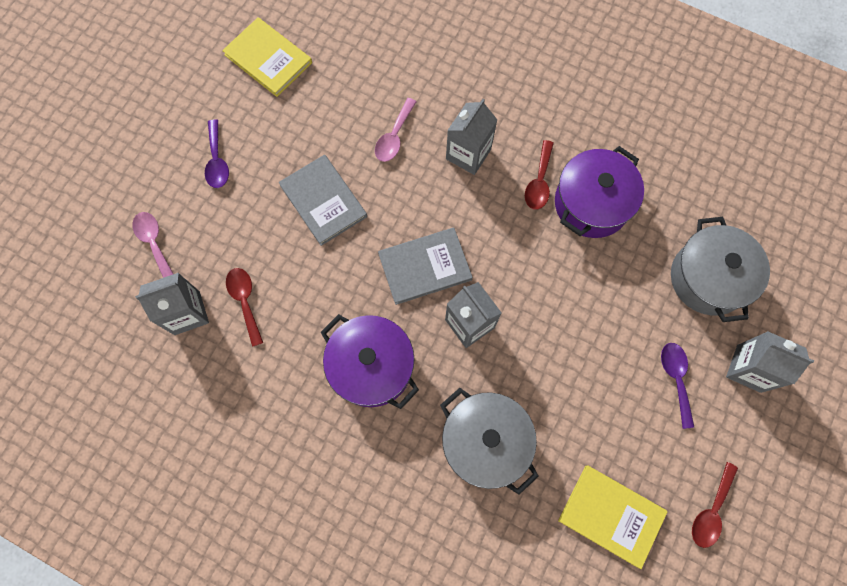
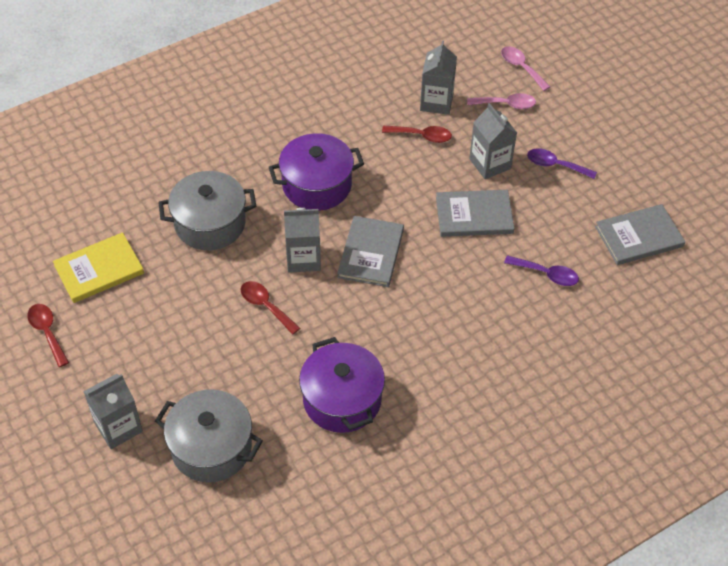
camera: 120 degrees right, 20 degrees down
(268, 59) = (639, 236): yellow book -> grey book
(394, 137) = (503, 288): pink spoon -> pink spoon (521, 67)
(468, 154) = (452, 333): grey carton -> grey carton (490, 164)
(539, 182) = (389, 371): red spoon -> red spoon (265, 306)
(675, 378) = (154, 369): purple spoon -> purple spoon (546, 274)

